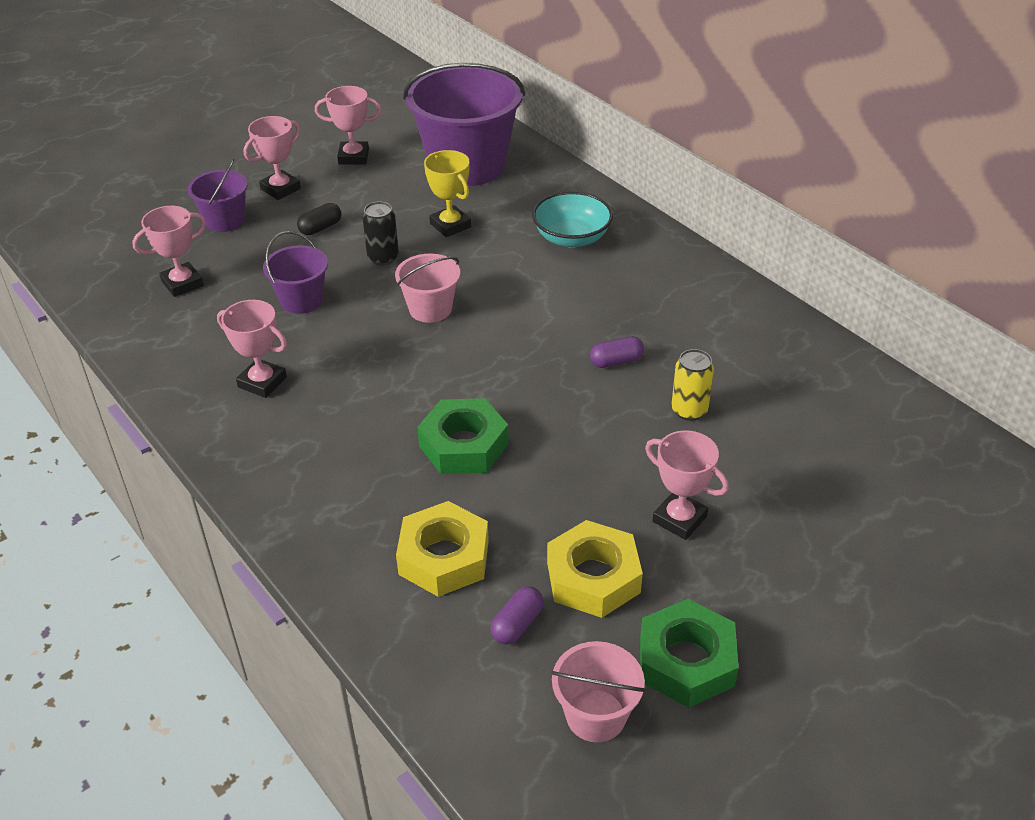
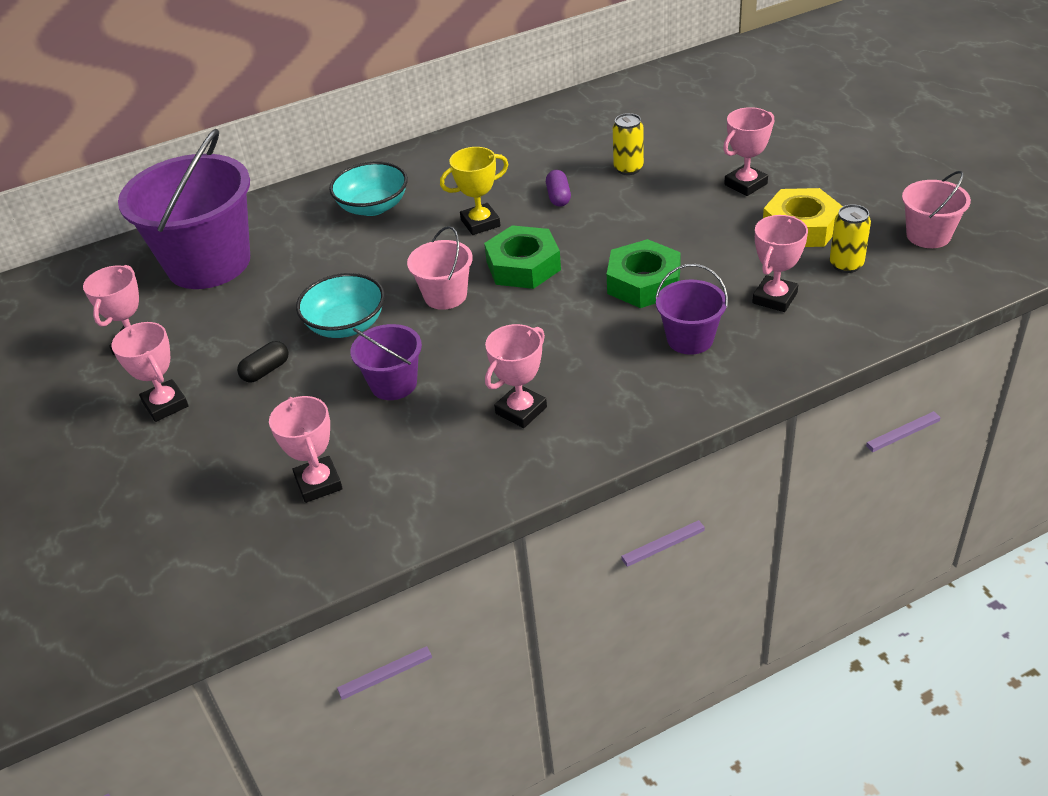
camera: 75 degrees left, 0 degrees up
(225, 220) = (205, 451): purple bucket -> purple bucket (690, 339)
(320, 228) = (266, 371): black capsule -> black capsule turned 75 degrees clockwise
(383, 258) = (346, 325): black can -> turquoise bowl
(444, 557) = (774, 298): yellow nut -> pink trophy
(450, 225) = (312, 278): yellow trophy -> yellow trophy (480, 223)
(517, 624) = (846, 265): purple capsule -> yellow can
(686, 661) = (880, 194): green nut -> green nut (523, 266)

